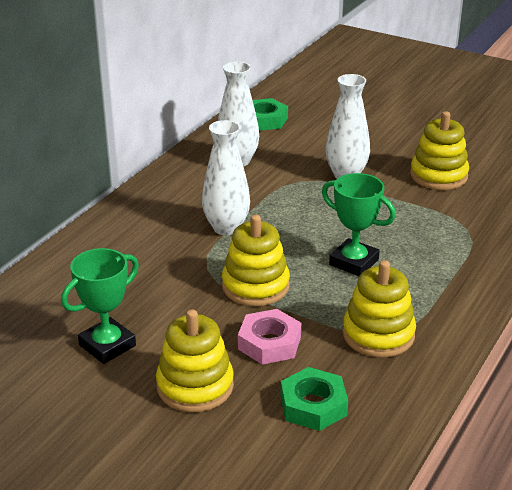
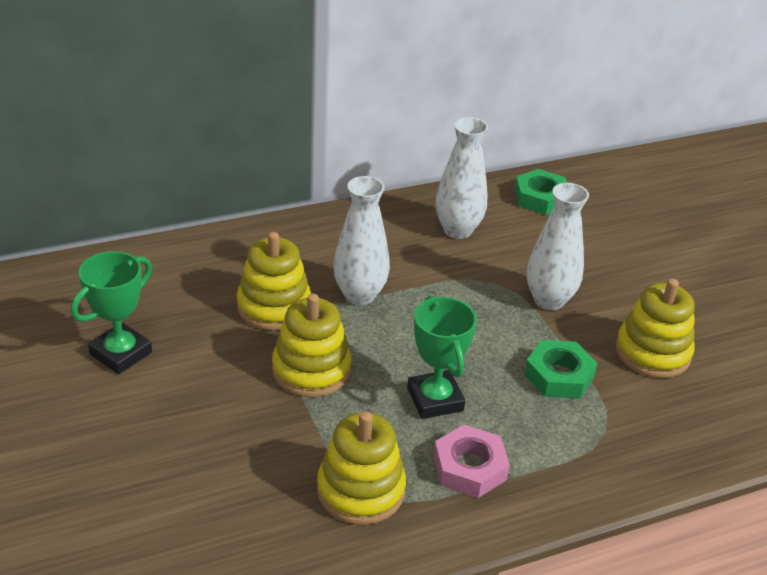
camera: 35 degrees right, 5 degrees up
(107, 345) = (121, 353): green trophy -> green trophy turned 45 degrees counterclockwise
(195, 386) = (139, 436): yellow stacking toy -> yellow stacking toy (274, 306)
(269, 343) = (251, 435): pink nut -> pink nut (469, 467)
(313, 405) = (210, 522): green nut -> green nut (559, 376)

